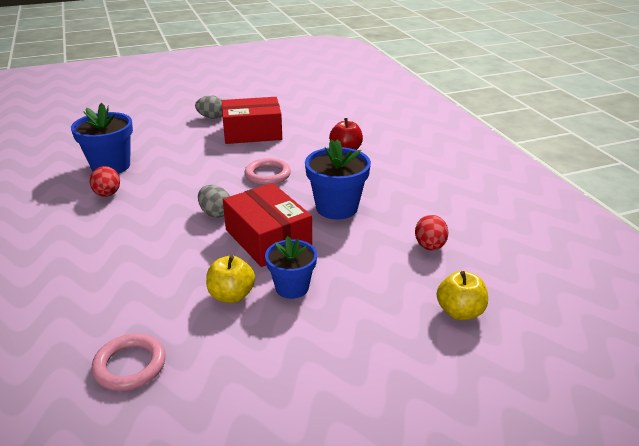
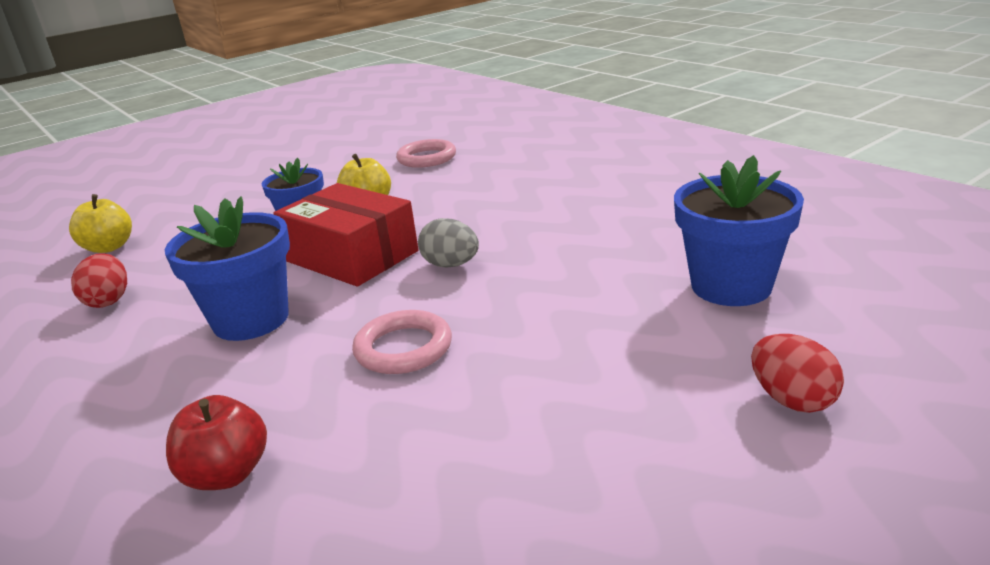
camera: 165 degrees right, 5 degrees down
(107, 194) = (653, 247): red egg -> red egg (792, 400)
(212, 117) = (715, 506): grey egg -> none
(252, 132) = (525, 470): red box -> none

